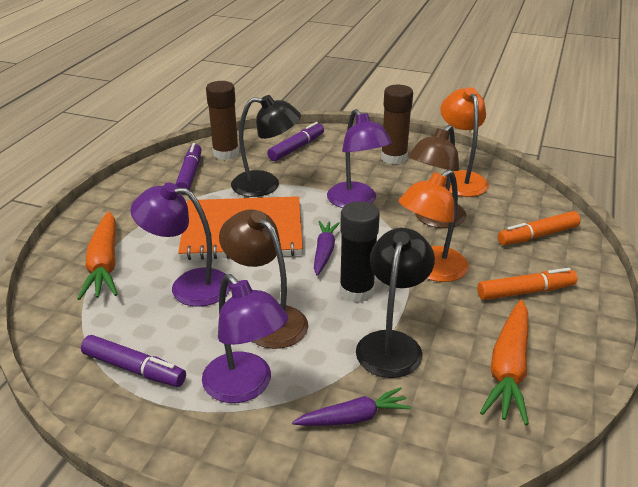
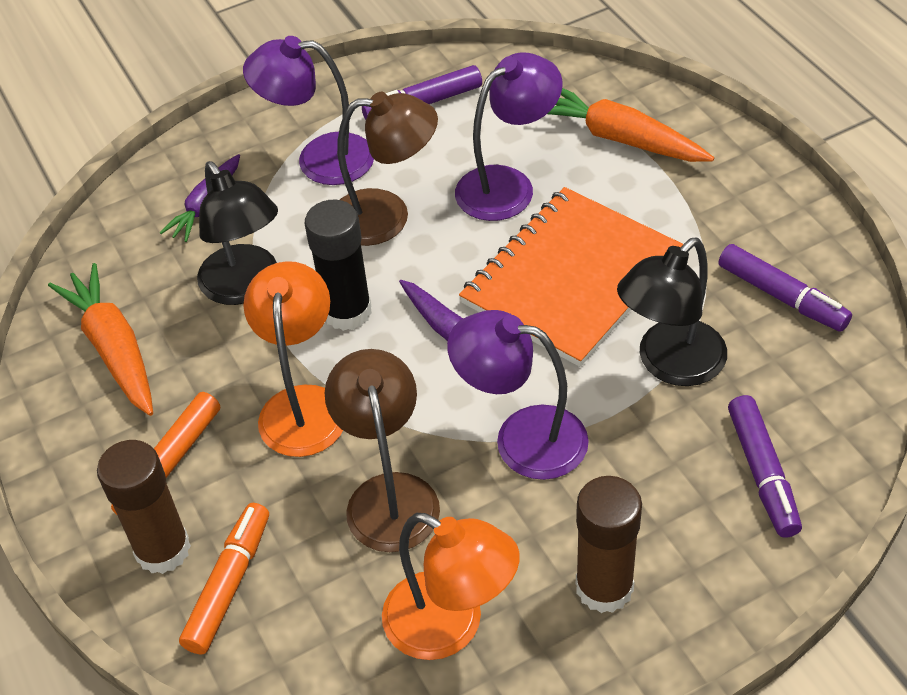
camera: 135 degrees right, 15 degrees up
(225, 153) = (821, 370): brown glue stick -> brown glue stick (163, 549)

